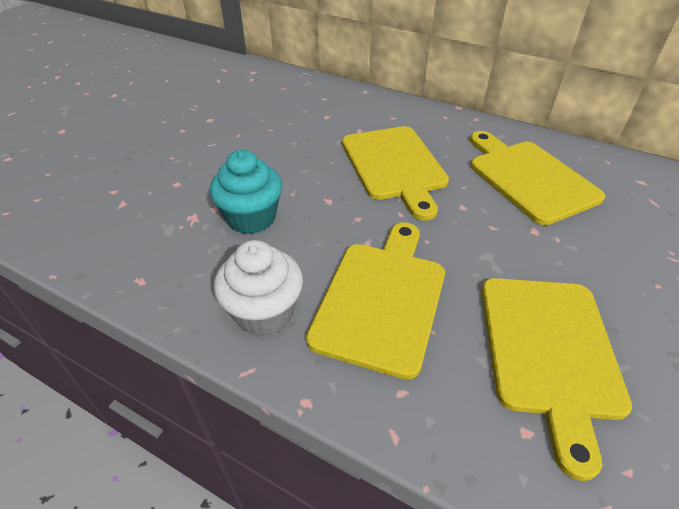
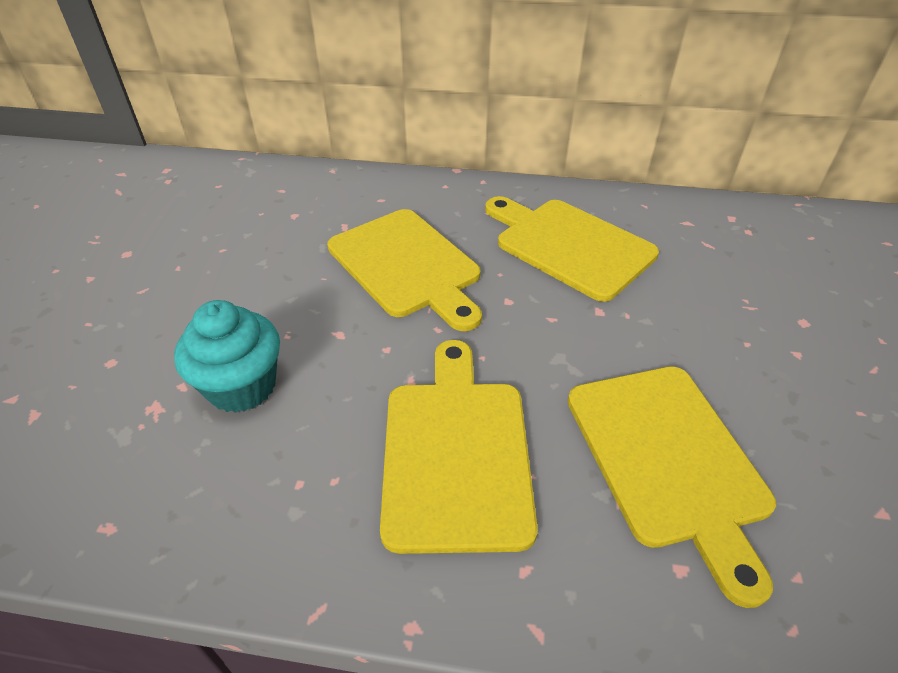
camera: 20 degrees left, 0 degrees up
(264, 312) = (310, 519): white cupcake -> none

